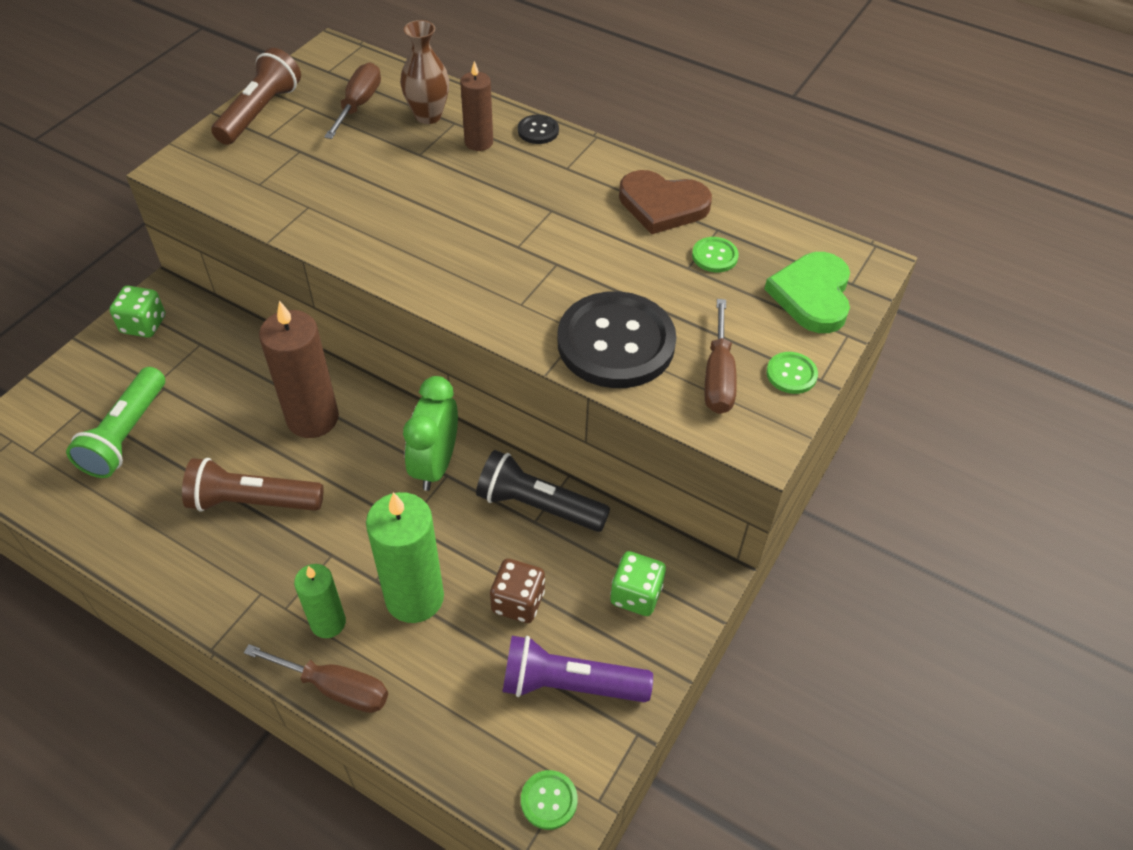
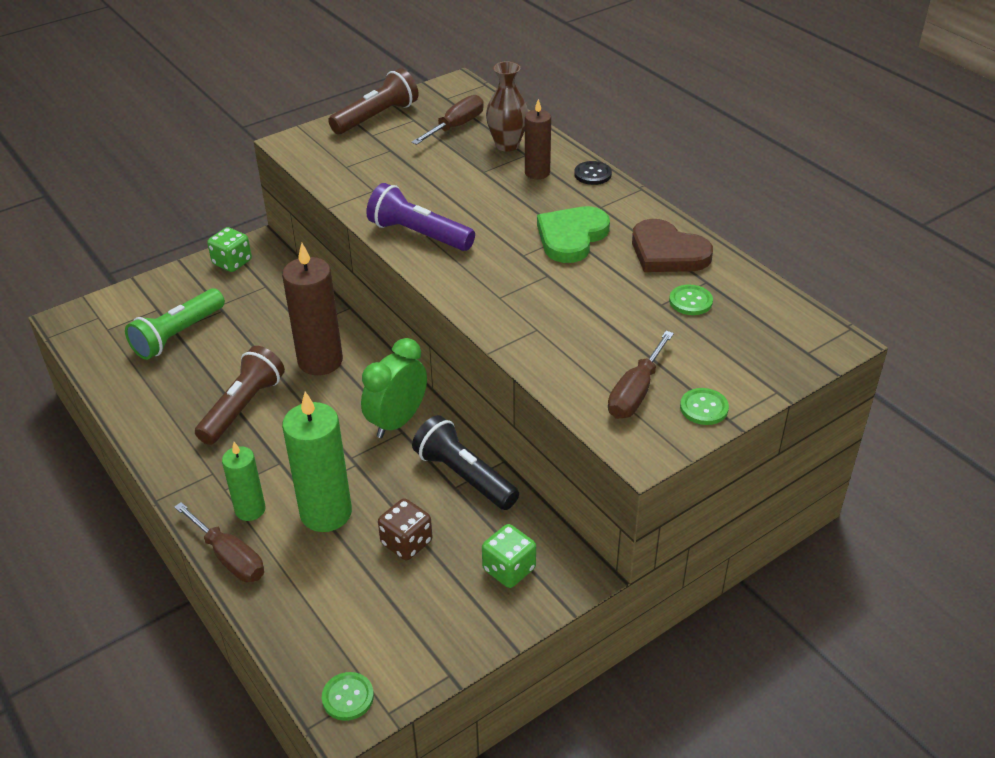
camera: 25 degrees right, 10 degrees down
(253, 501) = (242, 407): brown flashlight -> brown flashlight turned 90 degrees clockwise
(570, 684) = (414, 618): purple flashlight -> purple flashlight (419, 234)
(616, 343) = (562, 345): black button -> none
(812, 295) = (763, 352): green heart -> green heart (571, 237)

